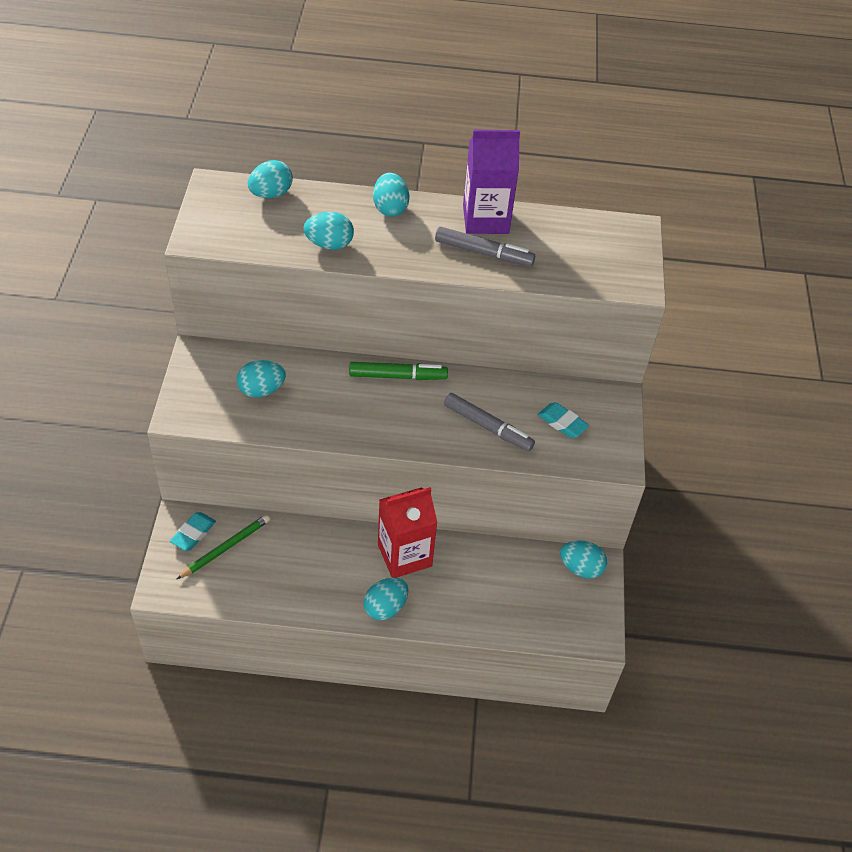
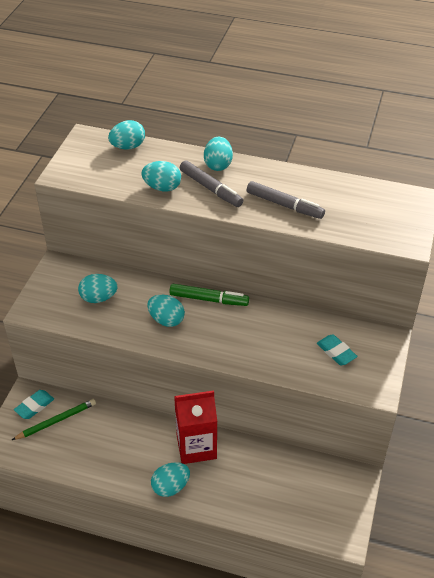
camera: 15 degrees right, 5 degrees down
(485, 219) = (293, 180): purple carton -> none
(488, 427) = (272, 348): grey marker -> grey marker (210, 189)
(581, 568) = (342, 478): turquoise egg -> turquoise egg (166, 320)

